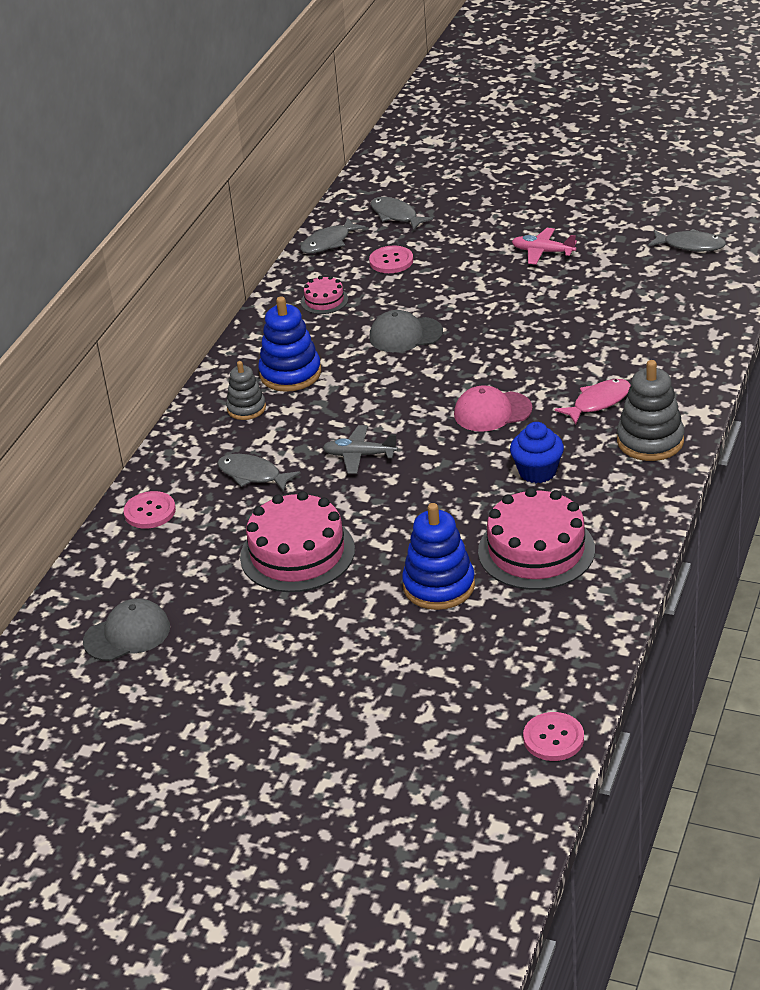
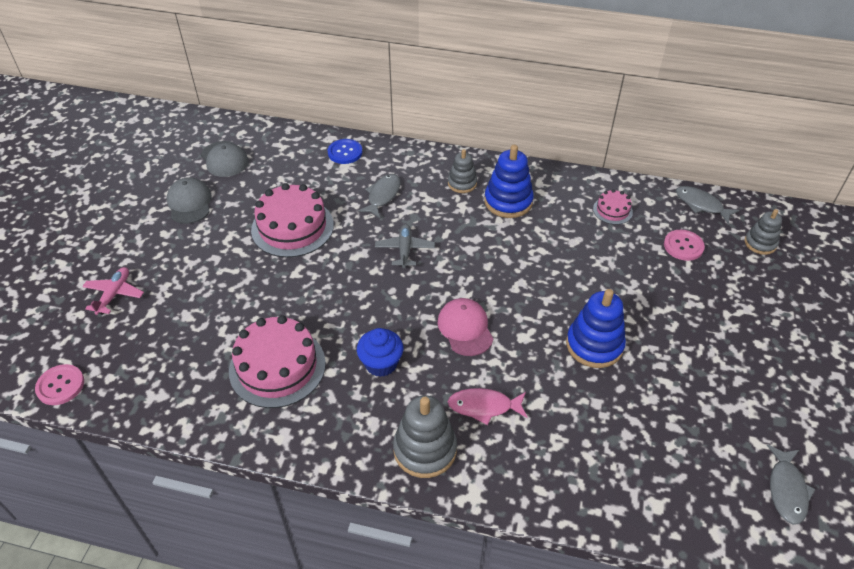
camera: 80 degrees right, 10 degrees up
(150, 511) = (345, 152): pink button -> blue button
(396, 215) = (760, 243): grey fish -> grey stacking toy
(405, 335) = (571, 264): grey cap -> grey cap (189, 203)
(439, 586) = (244, 307): blue stacking toy -> blue stacking toy (594, 345)
(543, 252) = (731, 354): pink plane -> pink plane (114, 294)
(598, 402) = (484, 406): pink fish -> pink fish turned 135 degrees clockwise

